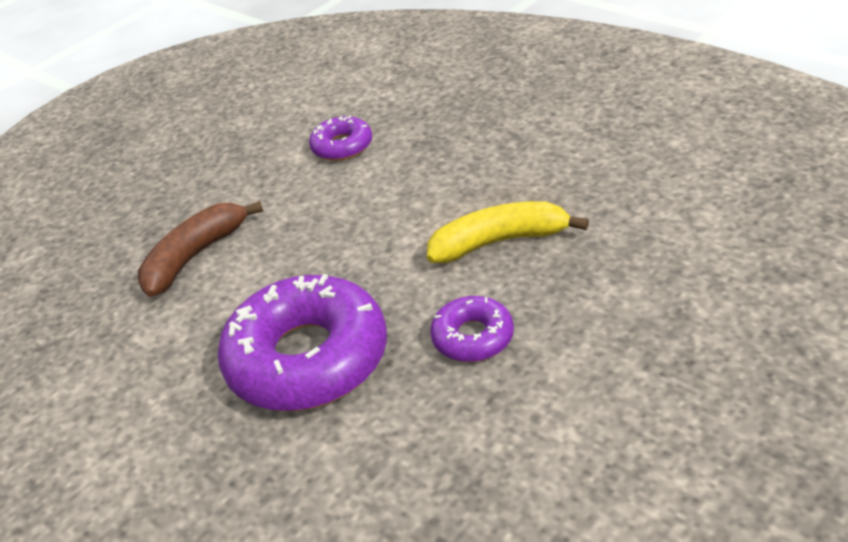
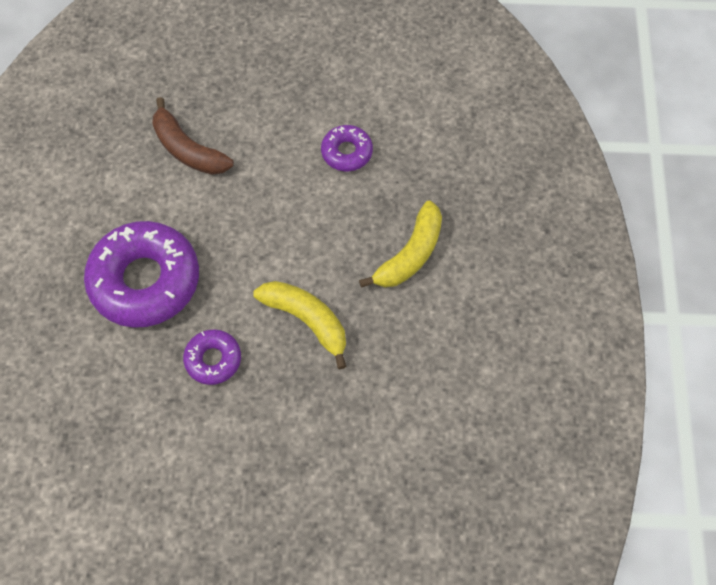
camera: 45 degrees right, 25 degrees up
(194, 256) = (188, 150): brown banana -> brown banana turned 135 degrees counterclockwise
(499, 145) = (410, 254): none -> yellow banana

